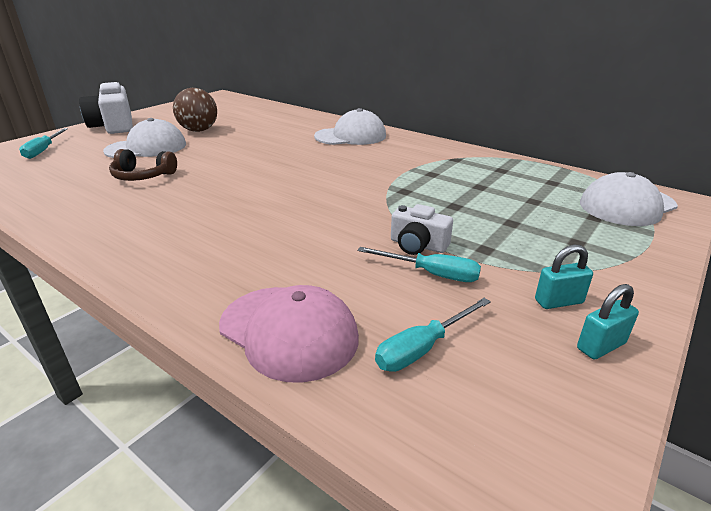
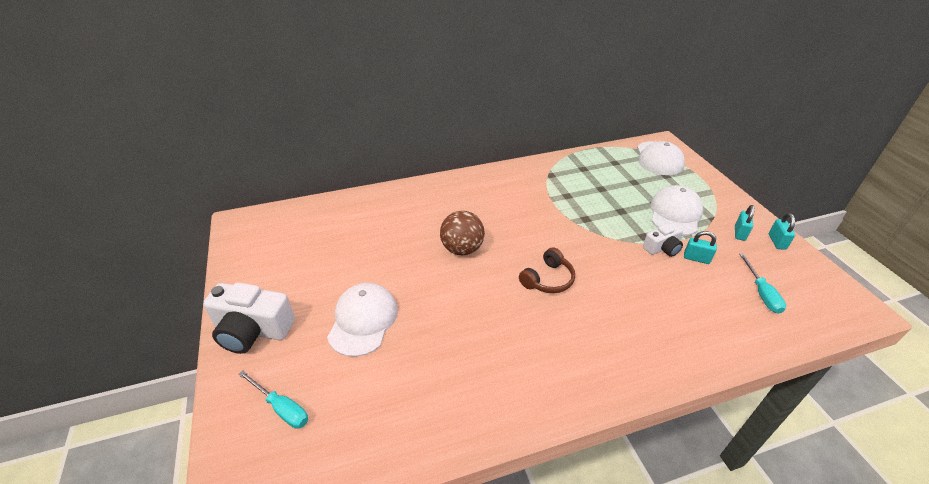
camera: 55 degrees left, 10 degrees up
(143, 176) = (443, 341): brown headphones -> brown headphones (548, 279)
(199, 130) = (348, 271): brown ball -> brown ball (462, 249)
(289, 331) = (730, 334): pink cap -> none
(351, 136) = (461, 195): white cap -> white cap (675, 214)
(431, 274) = (696, 258): turquoise screwdriver -> turquoise padlock

